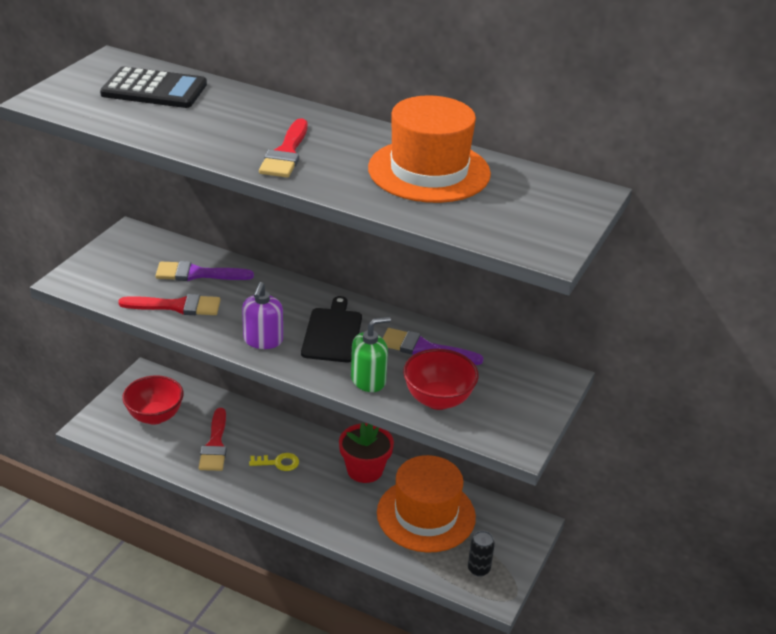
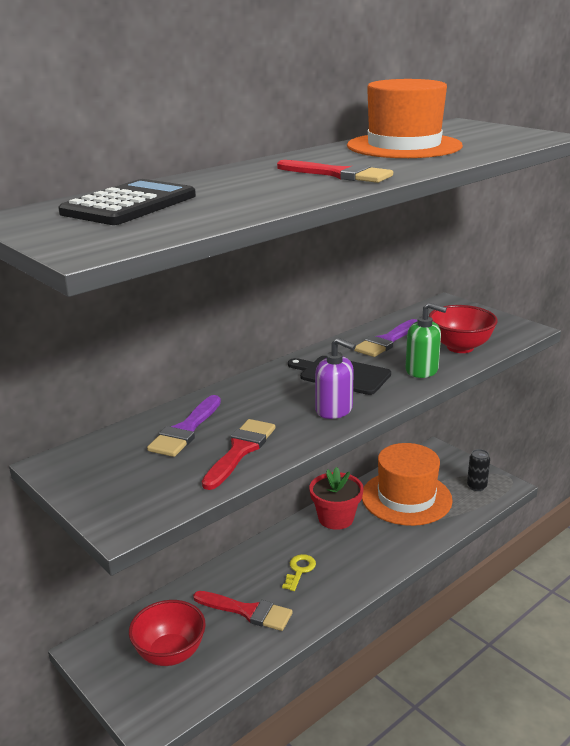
camera: 65 degrees left, 10 degrees down
(368, 380) = (422, 370): green soap dispenser -> green soap dispenser turned 120 degrees clockwise

